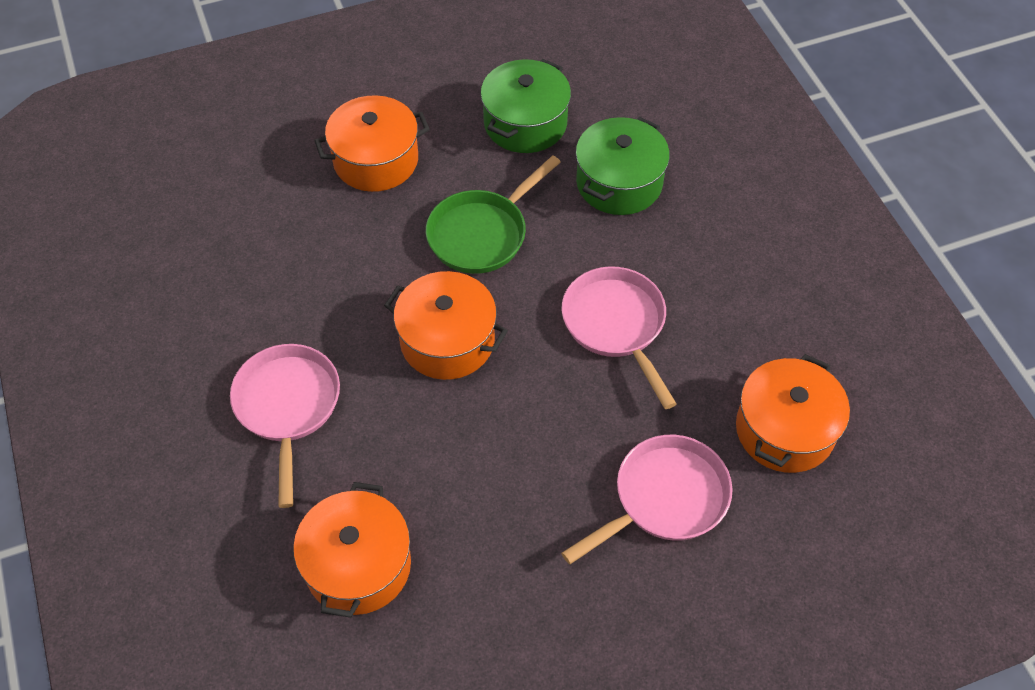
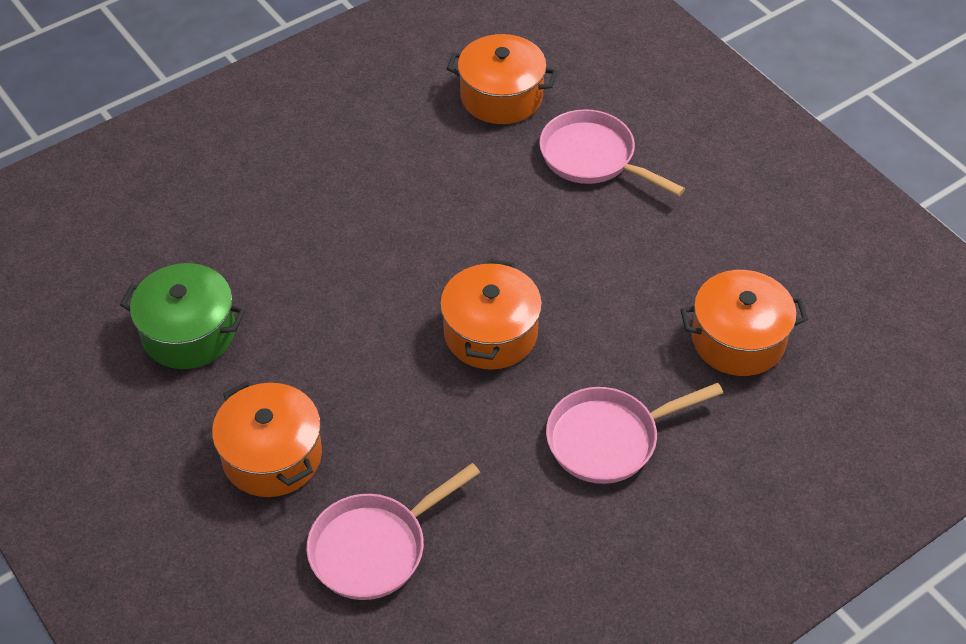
camera: 105 degrees left, 5 degrees down
(482, 234) = (352, 336): green pan -> none
(616, 325) = (432, 214): pink pan -> pink pan (374, 548)
(619, 183) = (258, 241): green pot -> none

